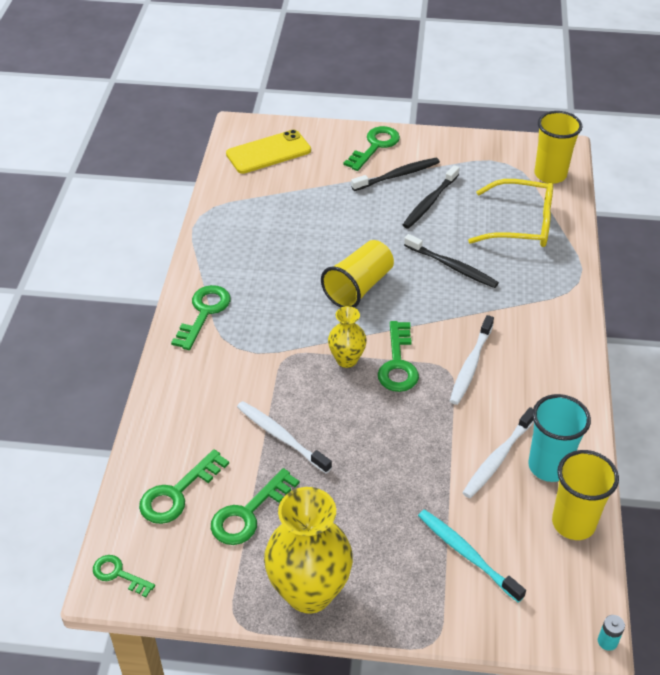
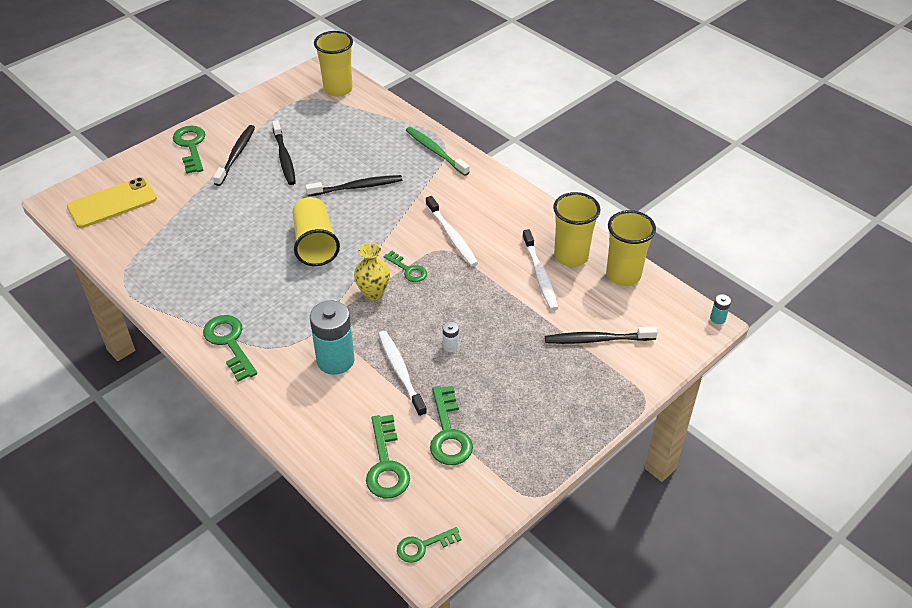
camera: 50 degrees left, 0 degrees up
(251, 386) = (335, 360): none -> turquoise battery
(268, 152) = (112, 203): yellow phone -> yellow phone turned 45 degrees clockwise
(281, 436) = (401, 372): white toothbrush -> white toothbrush turned 75 degrees clockwise
(309, 592) = (548, 440): yellow vase -> none
(344, 450) = (450, 346): none -> white battery
(398, 363) = (408, 269): green key -> green key, size x0.62
(467, 554) = (597, 339): turquoise toothbrush -> black toothbrush
(521, 224) = (363, 131): yellow glasses -> none
(549, 466) = (571, 256): turquoise cup -> yellow cup
(559, 284) = (435, 151): none -> green toothbrush

